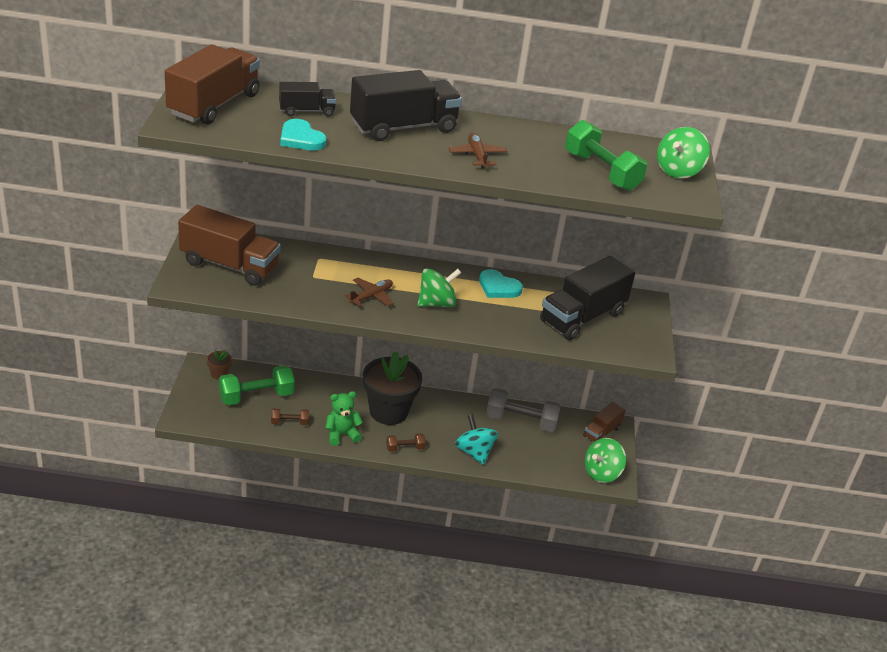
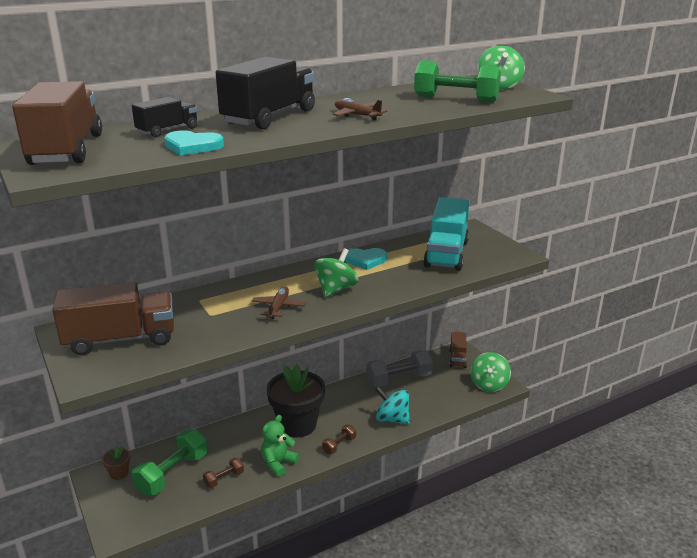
camera: 30 degrees left, 10 degrees down
(582, 317) = (446, 253): black truck -> turquoise truck

